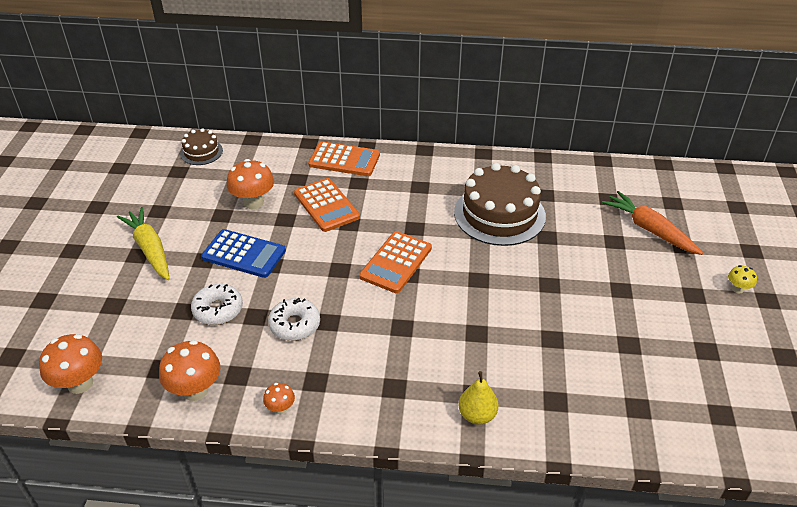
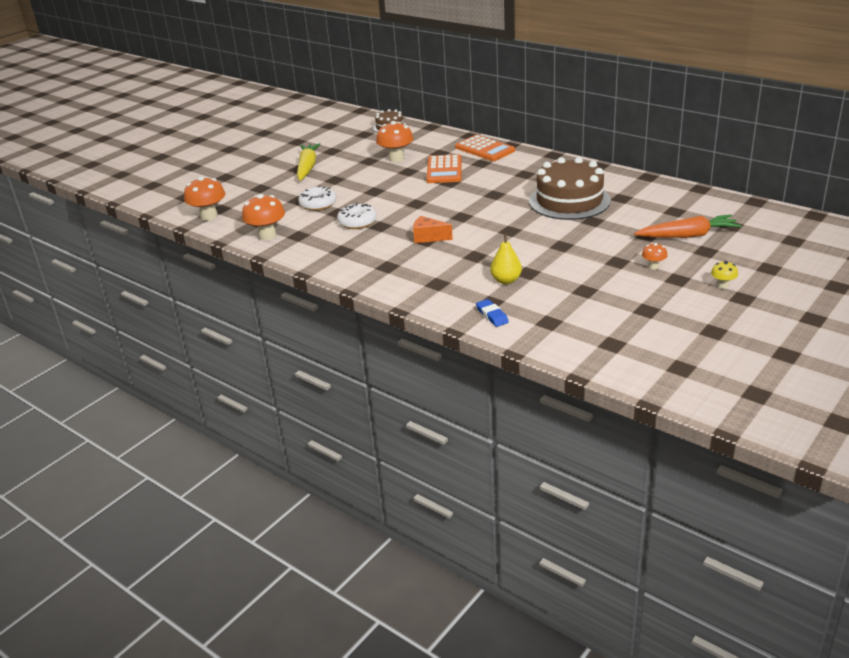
camera: 35 degrees right, 10 degrees down
(244, 254) = (362, 182): blue calculator -> none
(280, 408) = (307, 256): orange mushroom -> orange mushroom (653, 266)
(396, 262) = (459, 208): orange calculator -> none
(401, 322) = (428, 237): none -> orange cheese
(477, 415) = (427, 293): yellow pear -> yellow pear (506, 280)
(575, 422) = (492, 315): none -> blue eraser
(649, 229) = (688, 235): orange carrot -> orange carrot turned 90 degrees clockwise

